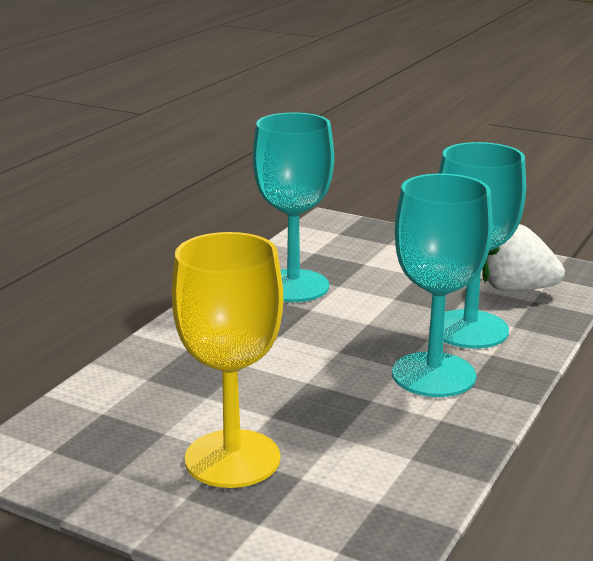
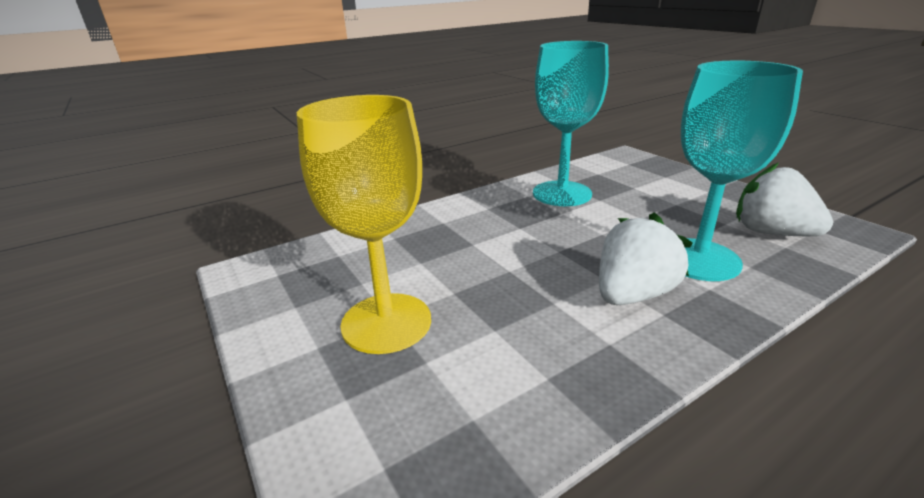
camera: 30 degrees right, 5 degrees up
(433, 375) = (632, 294): turquoise goblet -> white strawberry

